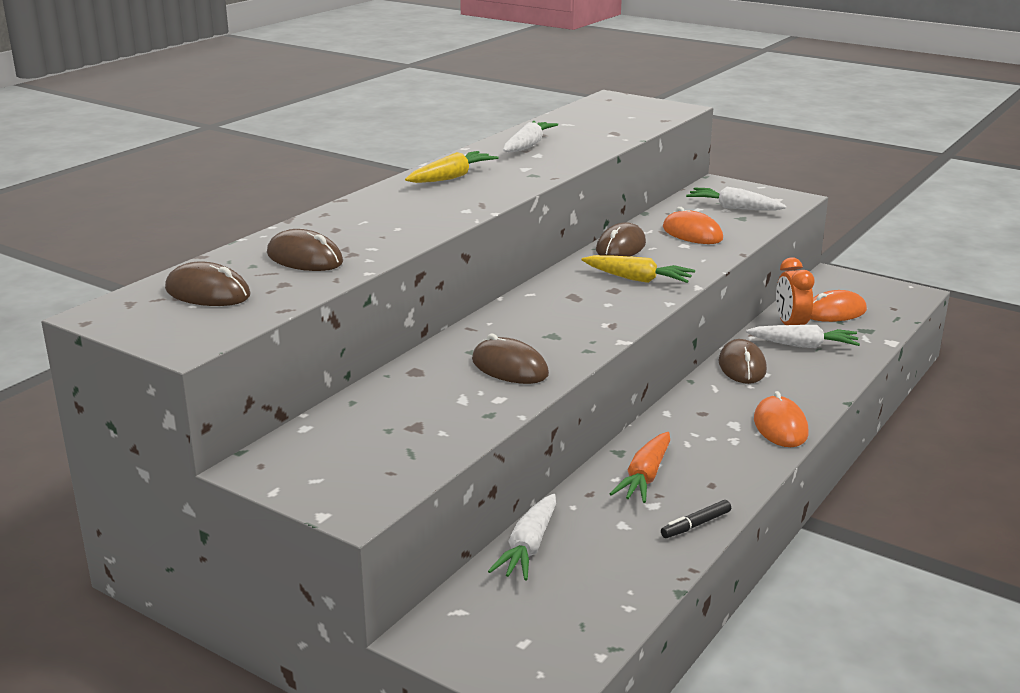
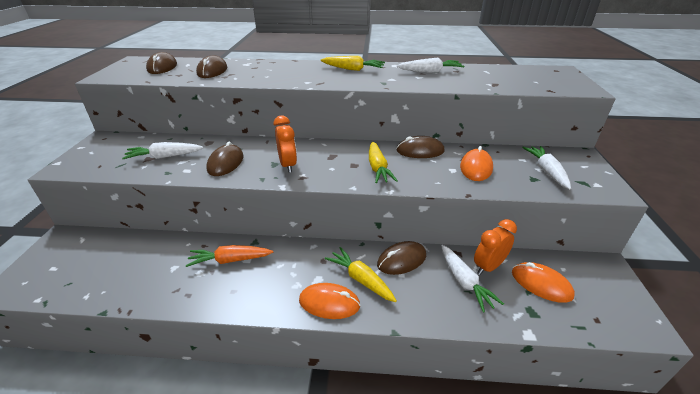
camera: 60 degrees right, 10 degrees up
(528, 547) = (142, 242): white carrot -> white carrot (164, 157)
(568, 327) = (288, 165): none -> orange clock
(696, 525) = (181, 298): black marker -> none
(755, 398) = (360, 279): none -> yellow carrot
(780, 426) = (329, 303): orange mouse -> orange mouse turned 45 degrees clockwise

